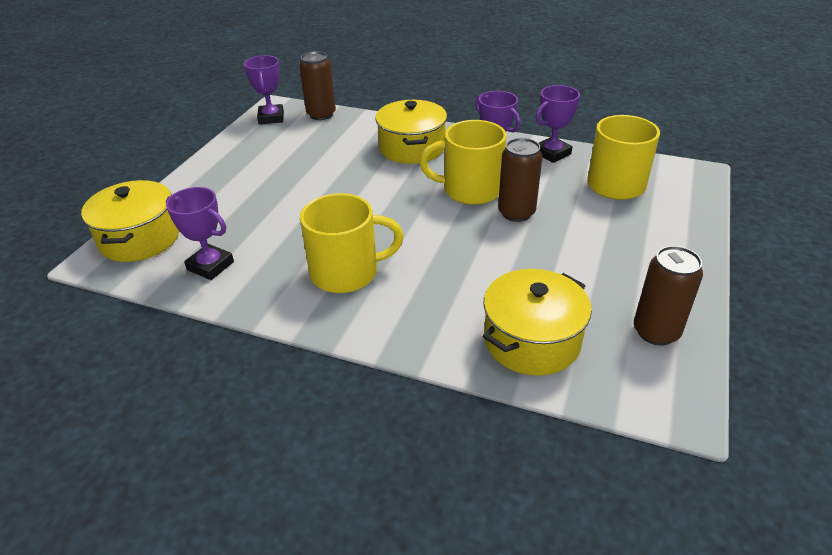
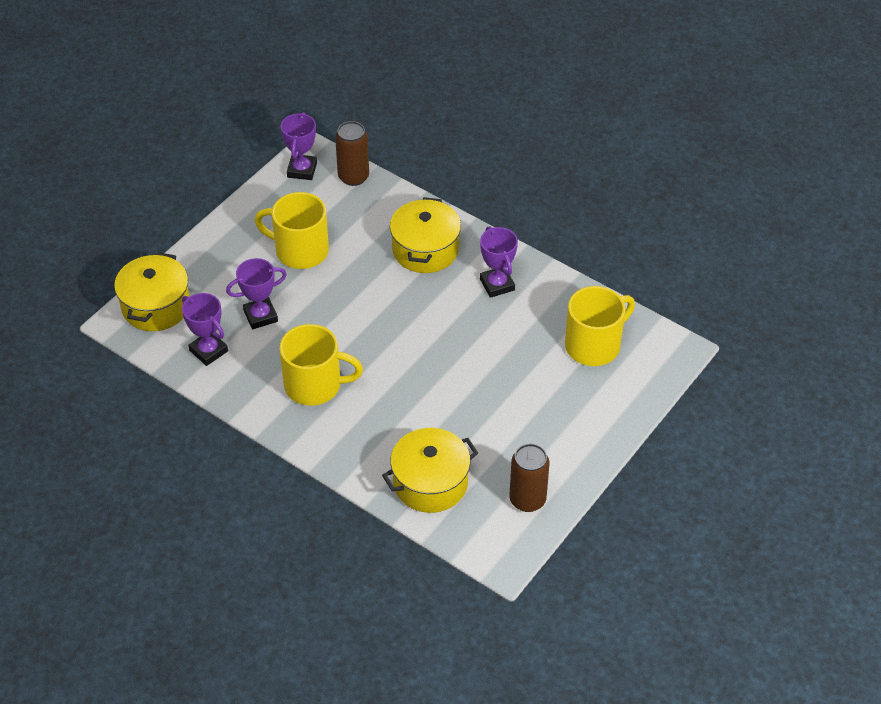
camera: 15 degrees right, 10 degrees up
(470, 190) = (455, 319): yellow mug -> yellow mug (300, 250)
(516, 213) = (483, 356): brown can -> none
(552, 153) = (557, 290): purple trophy -> purple trophy (260, 316)

